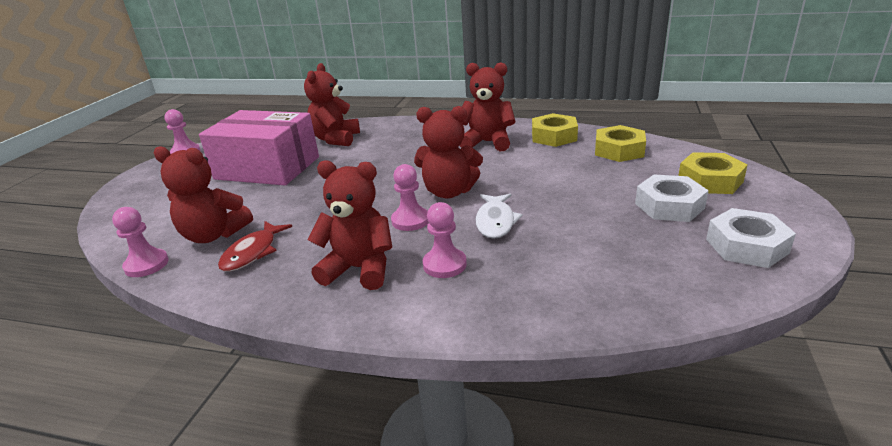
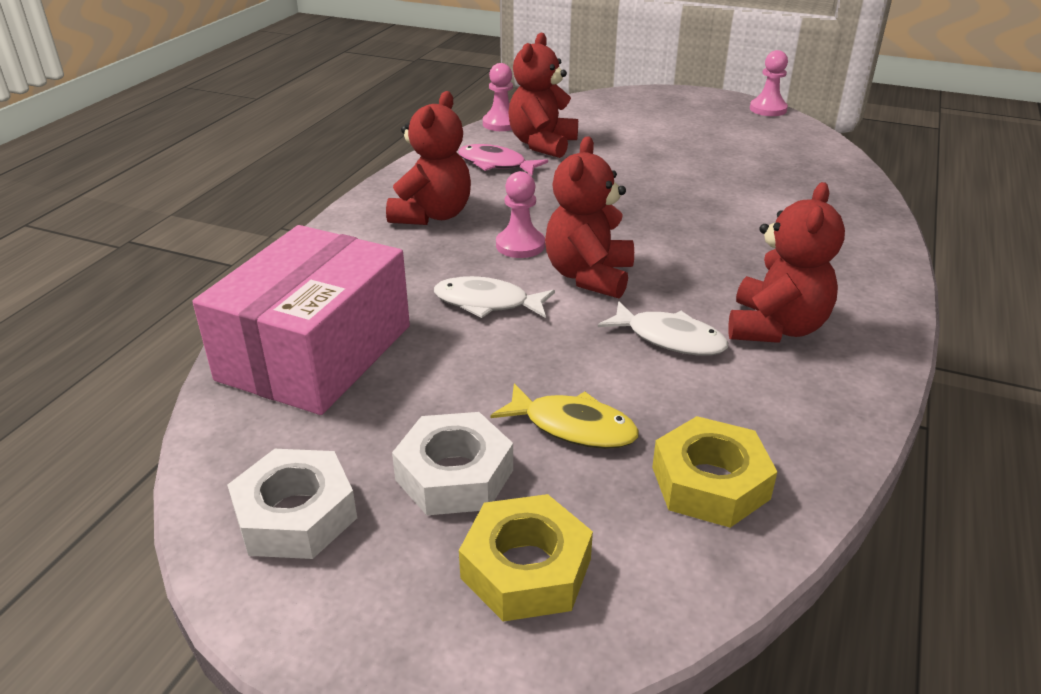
camera: 95 degrees right, 5 degrees up
(253, 253) = (496, 164): red fish -> pink fish
(267, 168) = (706, 157): pink box -> pink box (316, 352)
(335, 139) = (805, 196): red teddy bear -> none
(444, 264) = (410, 261): pink pawn -> none
(510, 165) = (669, 338): none -> white fish
(553, 136) = (800, 410): yellow nut -> none
(605, 181) = (573, 427): none -> yellow fish

